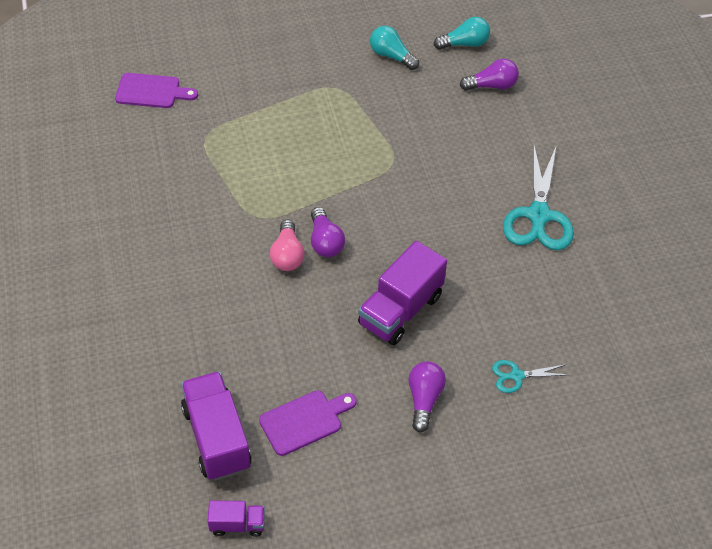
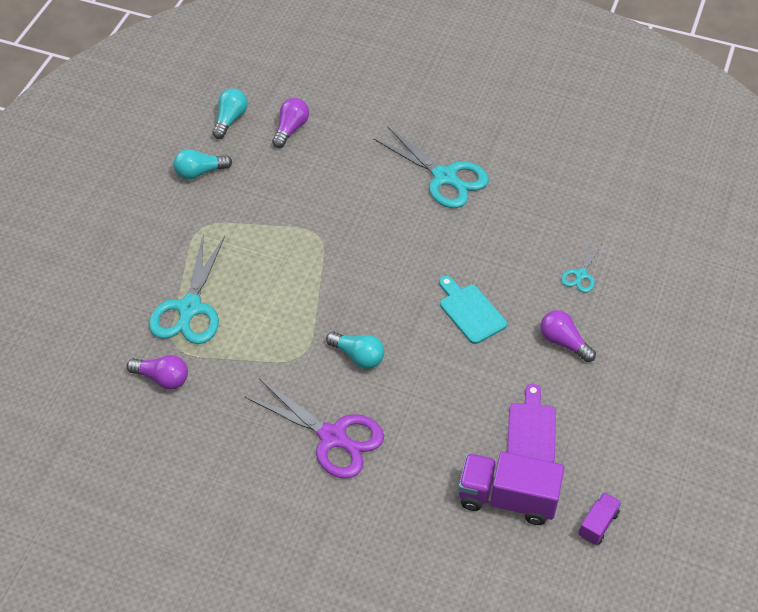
camera: 55 degrees left, 0 degrees up
(152, 91) = (84, 360): purple cutting board -> none
(192, 281) = (333, 437): none -> purple scissors
(249, 124) = (189, 309): none -> turquoise scissors
(287, 255) = (358, 356): pink light bulb -> turquoise light bulb
(325, 242) = (364, 323): purple light bulb -> purple light bulb (162, 378)
(400, 310) = (470, 311): purple truck -> turquoise cutting board

